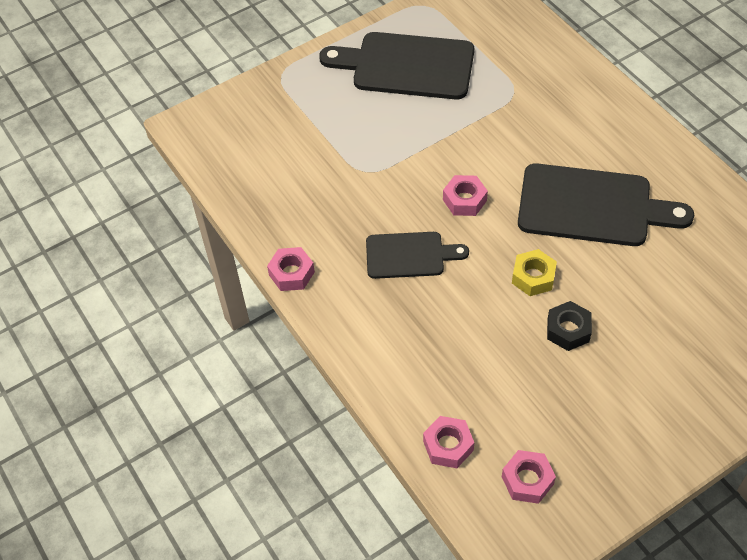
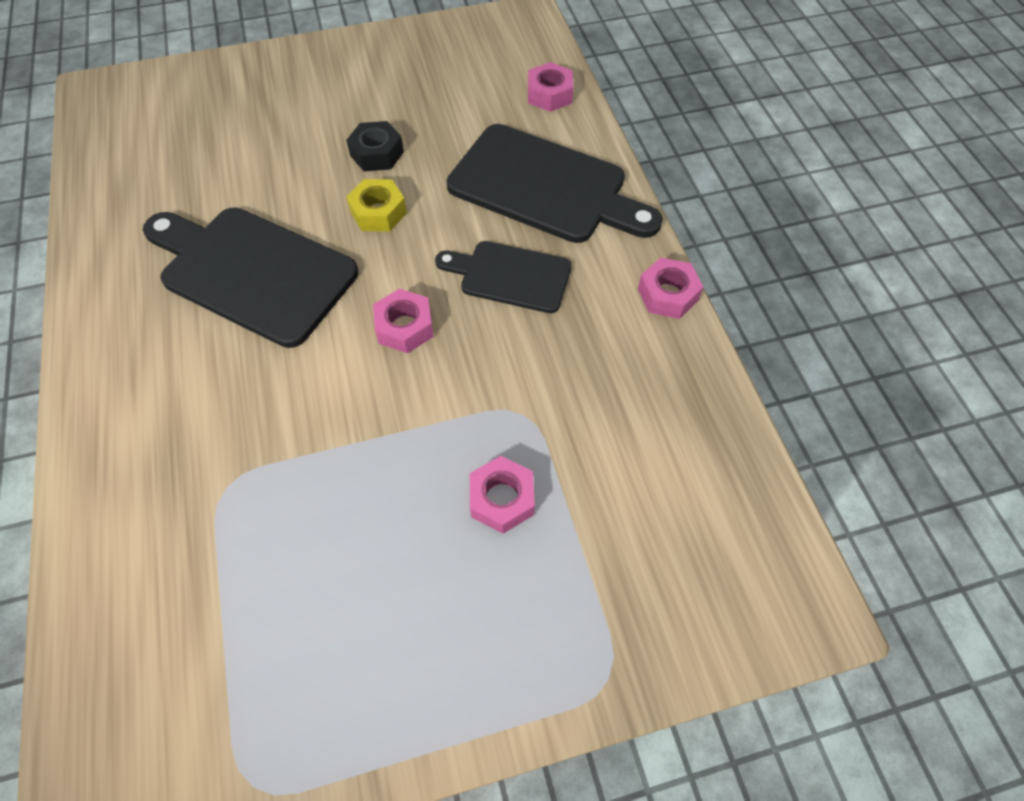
camera: 165 degrees left, 5 degrees up
(406, 66) = (368, 613): black cutting board -> black cutting board (545, 186)
(527, 480) = (490, 57): pink nut -> pink nut (502, 499)

